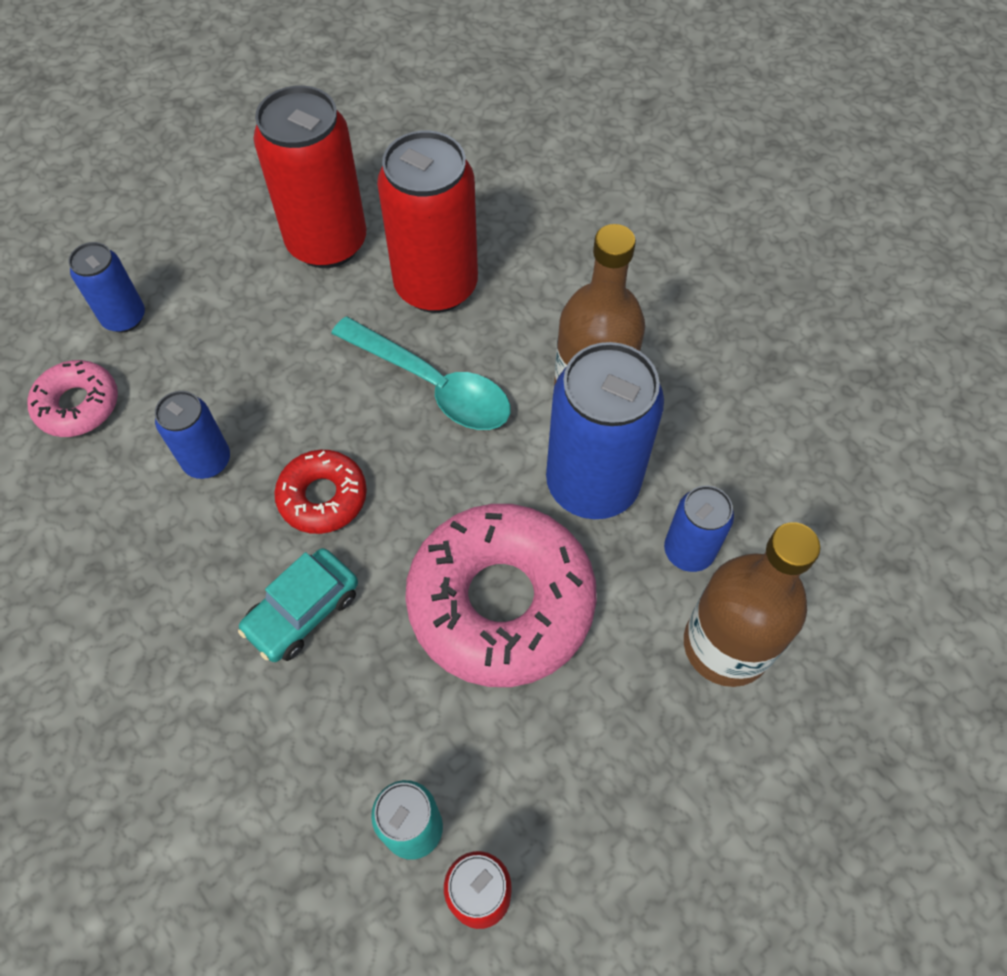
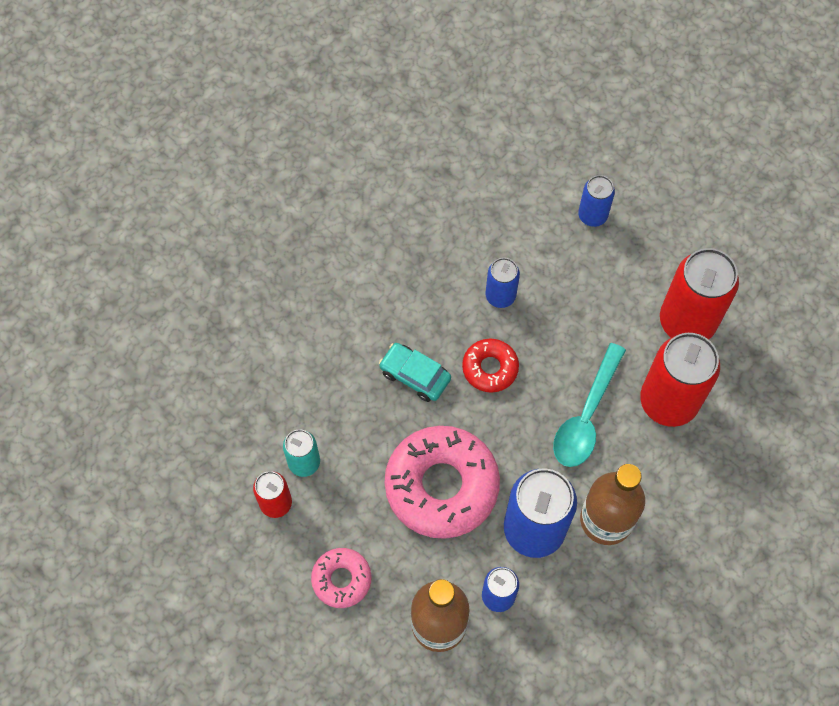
camera: 80 degrees right, 5 degrees up
(78, 405) = (522, 211): pink donut -> pink donut (341, 579)

